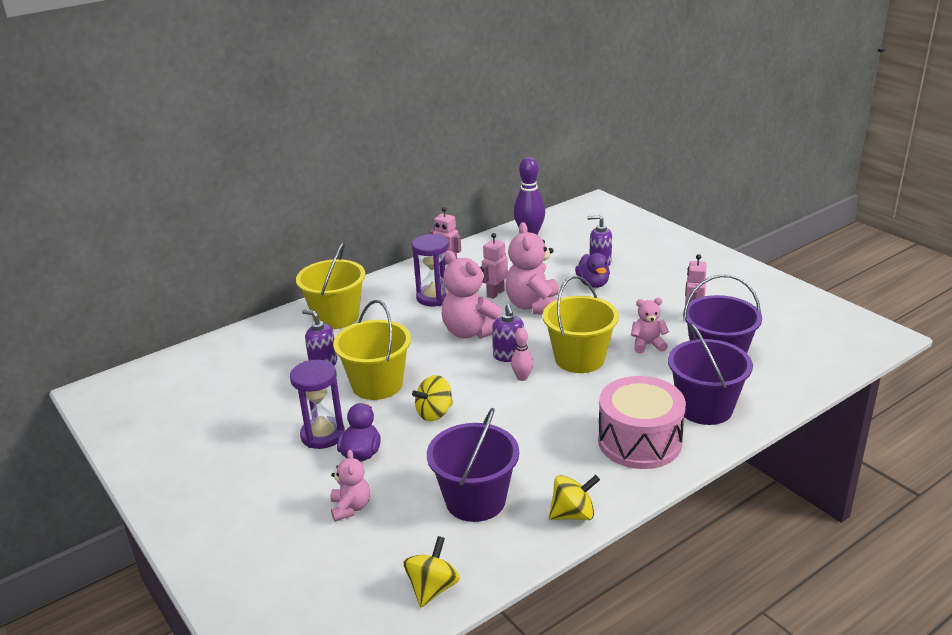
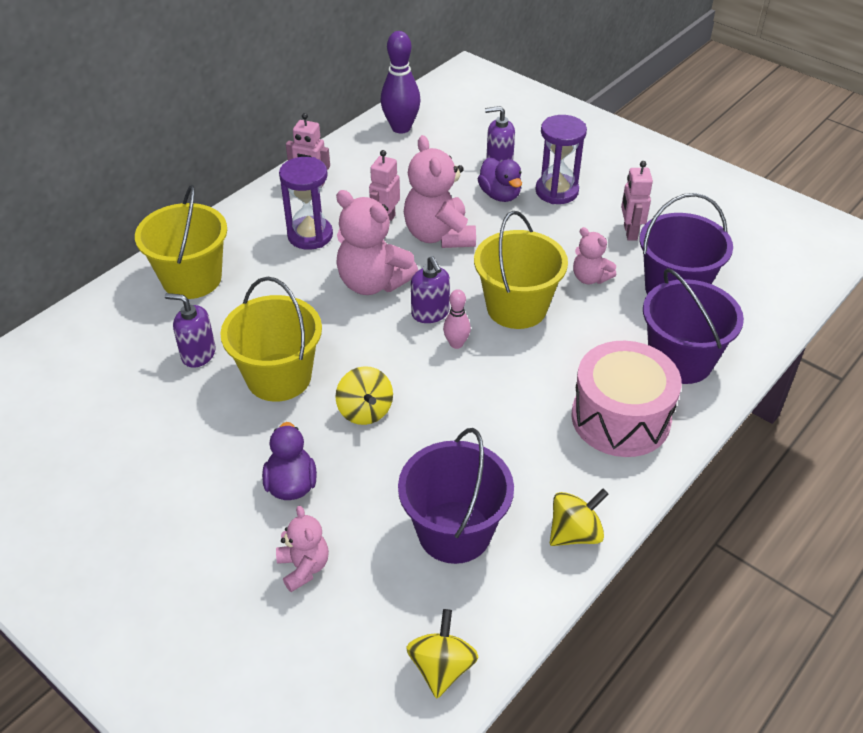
camera: 15 degrees left, 15 degrees up
(323, 435) = (233, 464): purple hourglass -> purple hourglass (556, 191)
(434, 413) = (365, 411): yellow spinning top -> yellow spinning top turned 60 degrees counterclockwise
(647, 345) = (590, 278): pink teddy bear -> pink teddy bear turned 120 degrees counterclockwise

